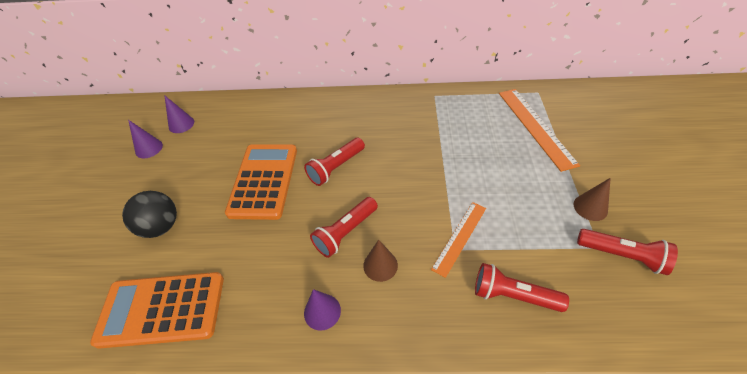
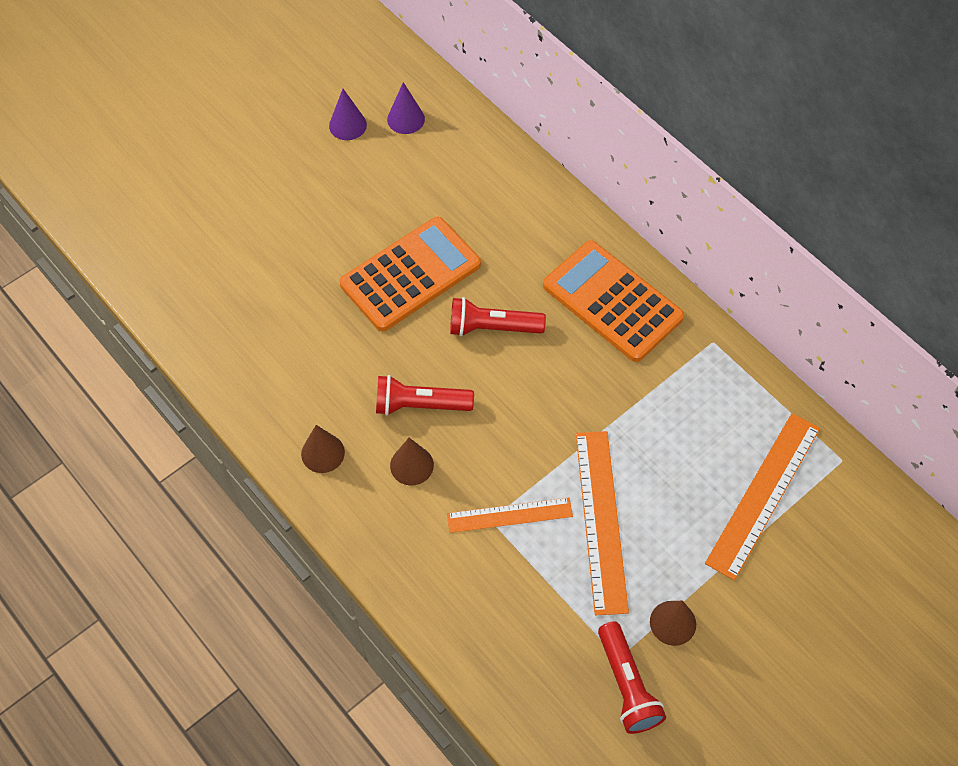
camera: 45 degrees right, 10 degrees up
(161, 226) = (279, 238): black ball -> none
(162, 309) = (213, 324): orange calculator -> orange calculator (612, 301)
(322, 311) = (323, 453): purple cone -> brown cone
(498, 197) = (601, 520): none -> orange ruler
(513, 295) = (483, 605): red flashlight -> none

